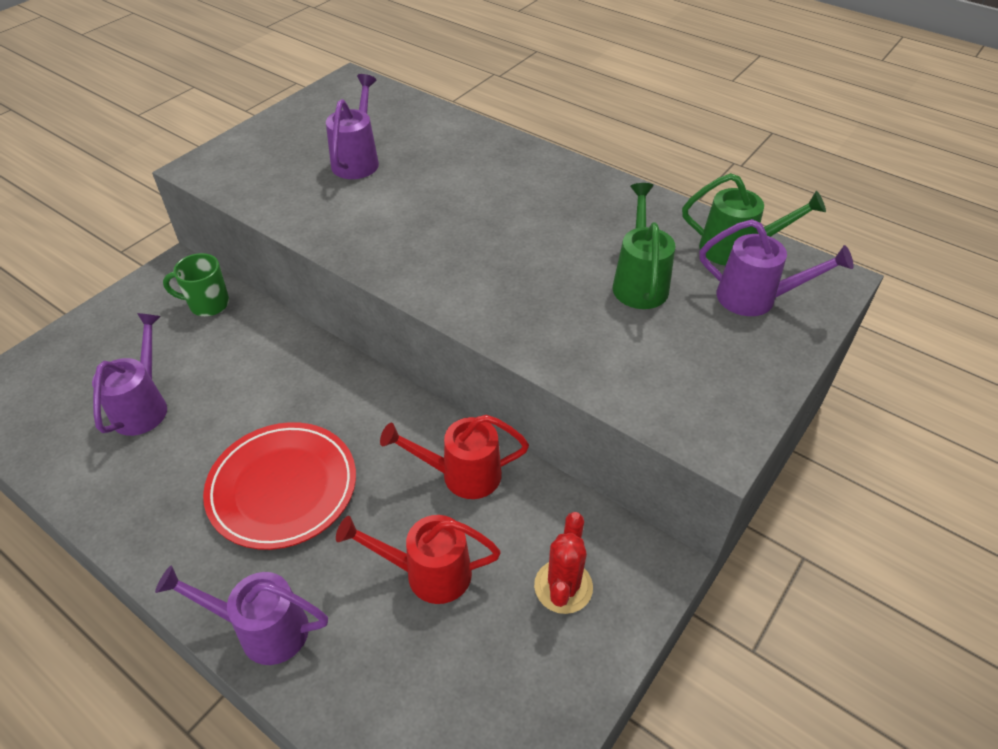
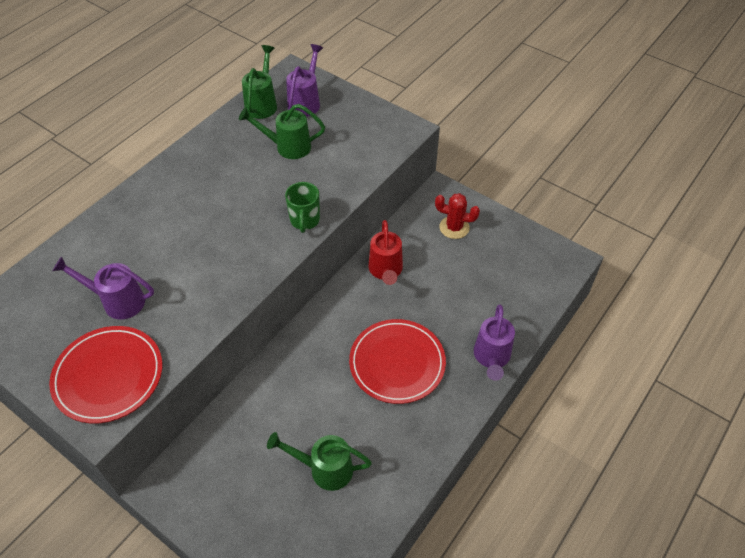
camera: 90 degrees left, 5 degrees up
(143, 406) = (325, 469): purple watering can -> green watering can
(208, 304) = (213, 448): green mug -> green mug (304, 220)
(255, 166) = (108, 376): none -> red plate
(428, 573) = (451, 284): red watering can -> none

